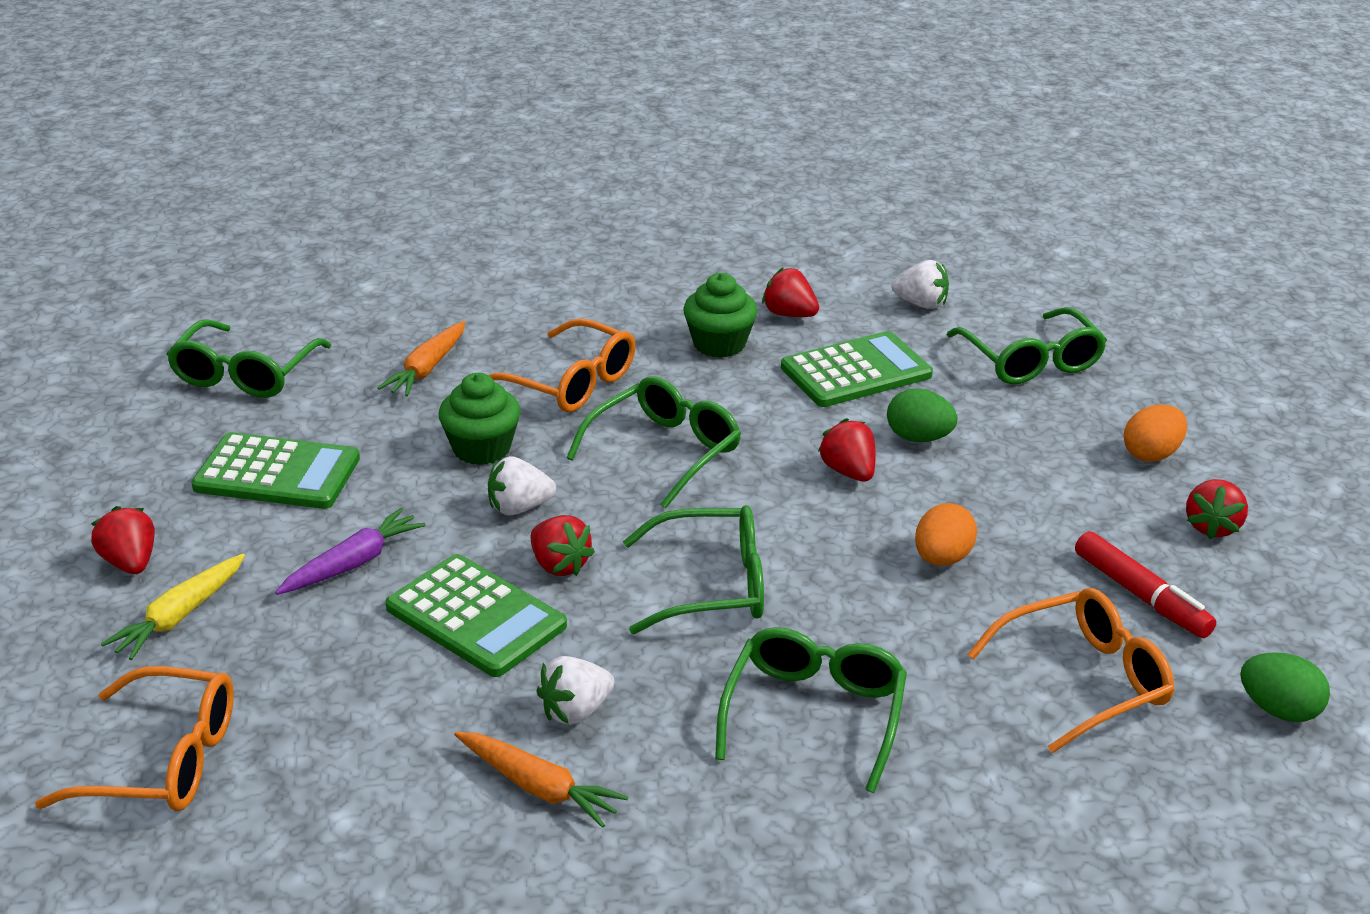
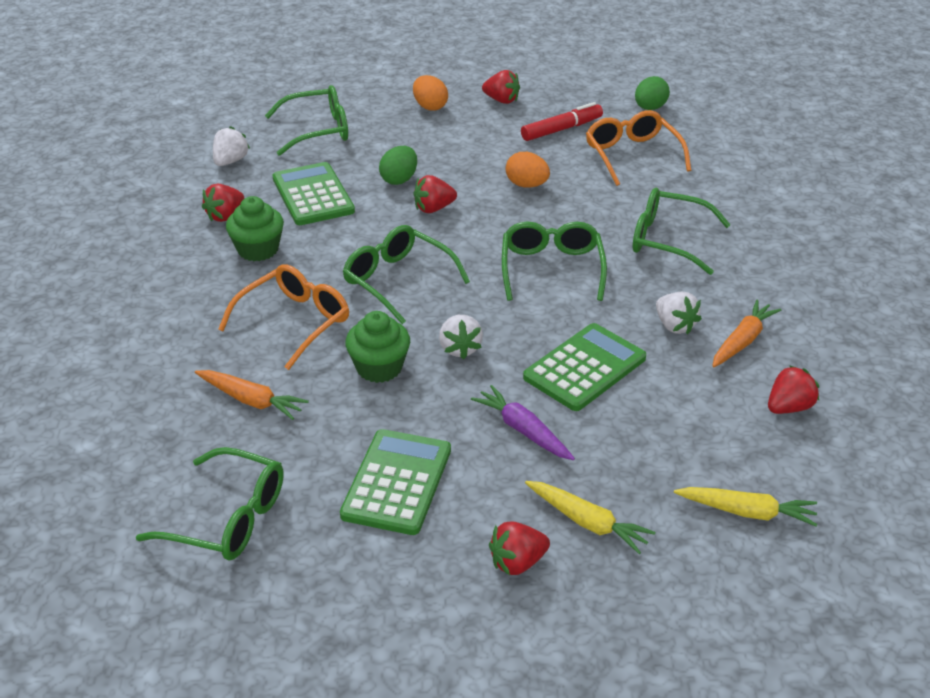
camera: 85 degrees left, 5 degrees up
(163, 761) = (746, 512): orange glasses -> yellow carrot
(559, 565) = (528, 330): red strawberry -> red strawberry (789, 407)

